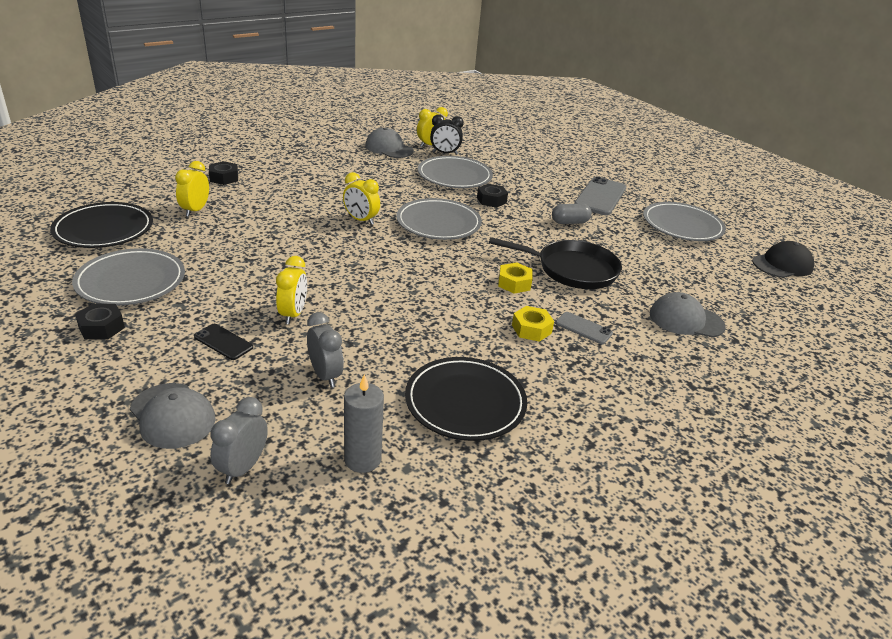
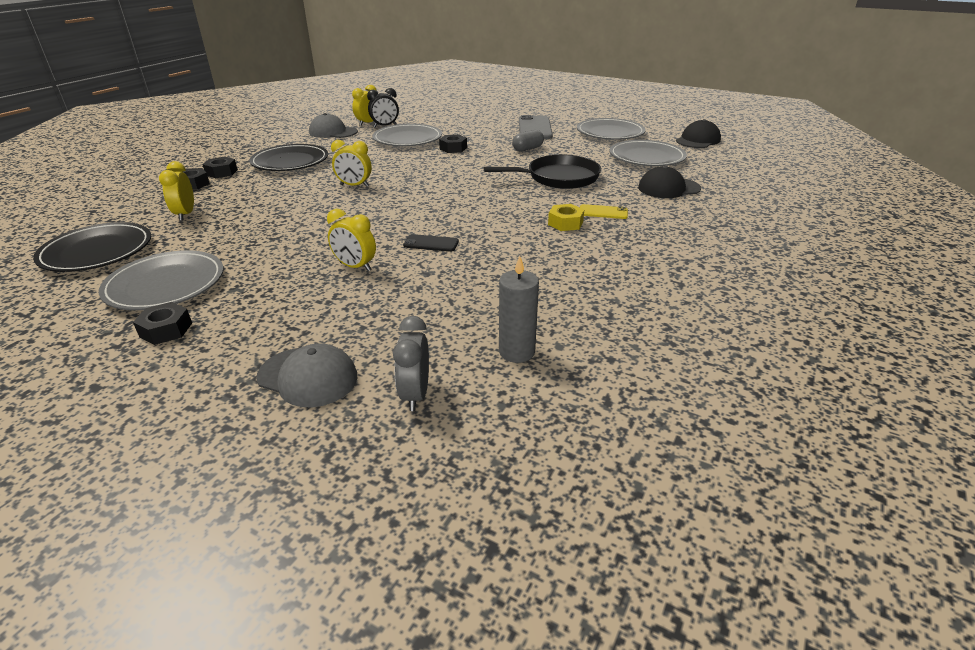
camera: 20 degrees left, 0 degrees up
(223, 342) = (307, 305): black phone -> black phone (431, 243)
(256, 171) = (221, 172): none -> black nut
(293, 314) = (355, 267): yellow clock -> yellow clock turned 135 degrees clockwise
(325, 375) = (426, 302): grey clock -> none
(438, 223) = (424, 173): grey plate -> grey plate (646, 157)
(465, 402) = (562, 285): black plate -> black plate (290, 162)
(514, 283) = (523, 197): yellow nut -> none
(583, 328) = (603, 212): grey phone -> yellow phone
(686, 320) = (668, 188): grey cap -> black cap

